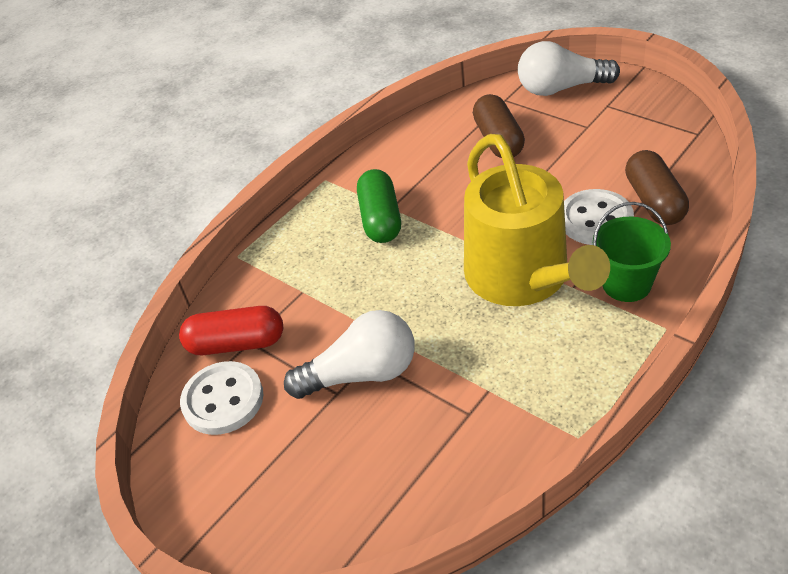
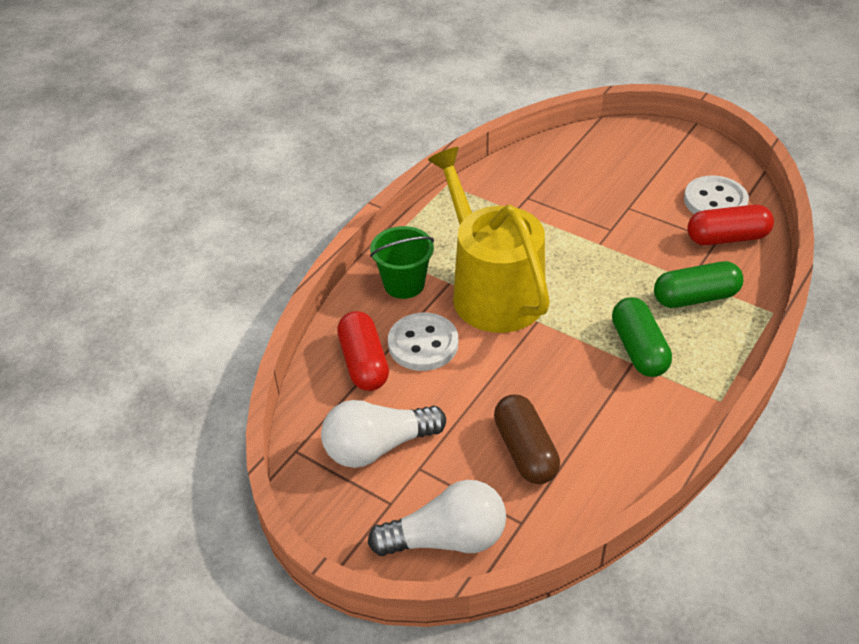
camera: 170 degrees right, 0 degrees up
(305, 270) = (695, 297): none -> green capsule
(362, 374) = (613, 218): white light bulb -> white light bulb (378, 447)
(654, 201) = (364, 363): brown capsule -> red capsule

